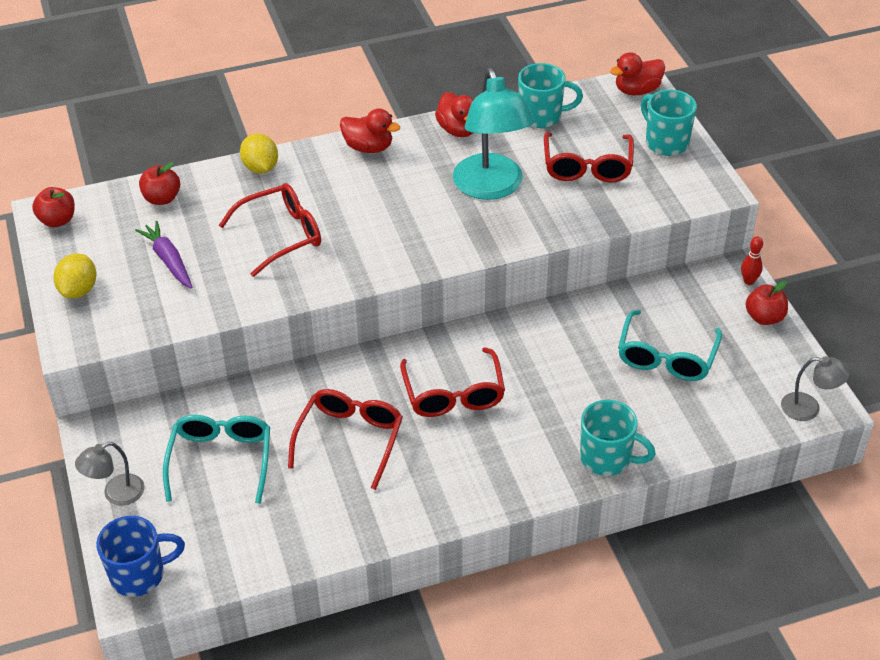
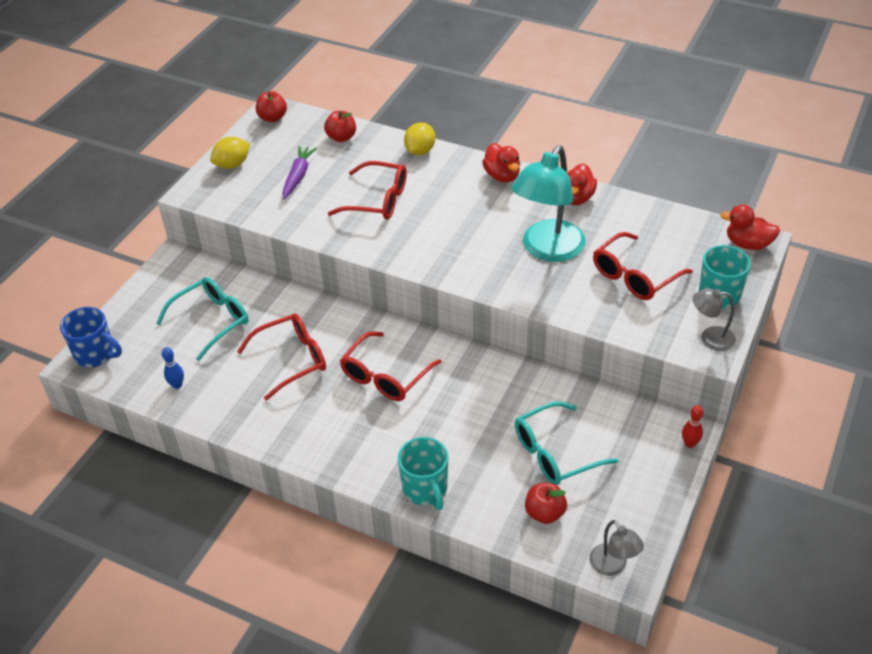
camera: 45 degrees right, 0 degrees up
(116, 494) = (140, 301): grey lamp -> grey lamp (710, 338)
(268, 540) = (177, 385): none -> blue bowling pin
(542, 116) = (648, 222): turquoise mug -> none
(764, 317) = (666, 478): red apple -> red apple (544, 513)

